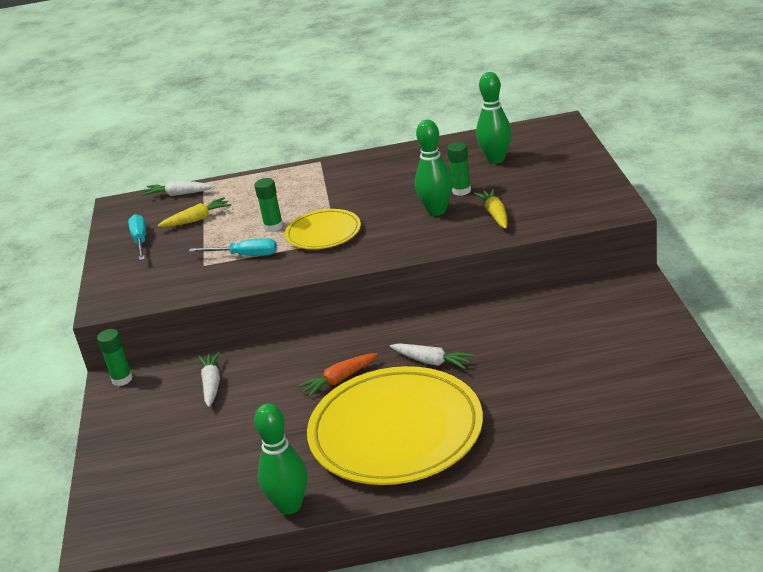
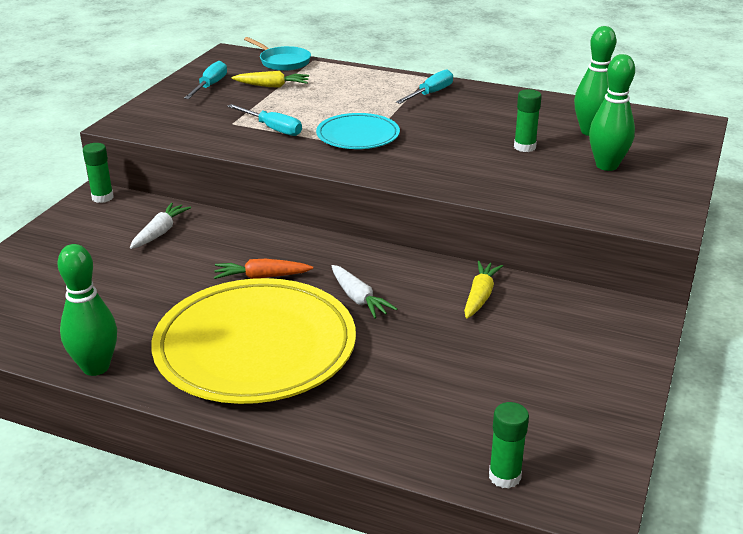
camera: 25 degrees right, 0 degrees up
(178, 194) = (282, 62): white carrot -> turquoise pan
(273, 226) = (324, 115): green glue stick -> green glue stick (504, 476)
(323, 233) = (358, 136): yellow plate -> turquoise plate
(340, 175) = (430, 94): none -> turquoise screwdriver
(437, 211) = (480, 156): green bowling pin -> green bowling pin (606, 166)
(495, 214) = (532, 180): yellow carrot -> yellow carrot (480, 296)

